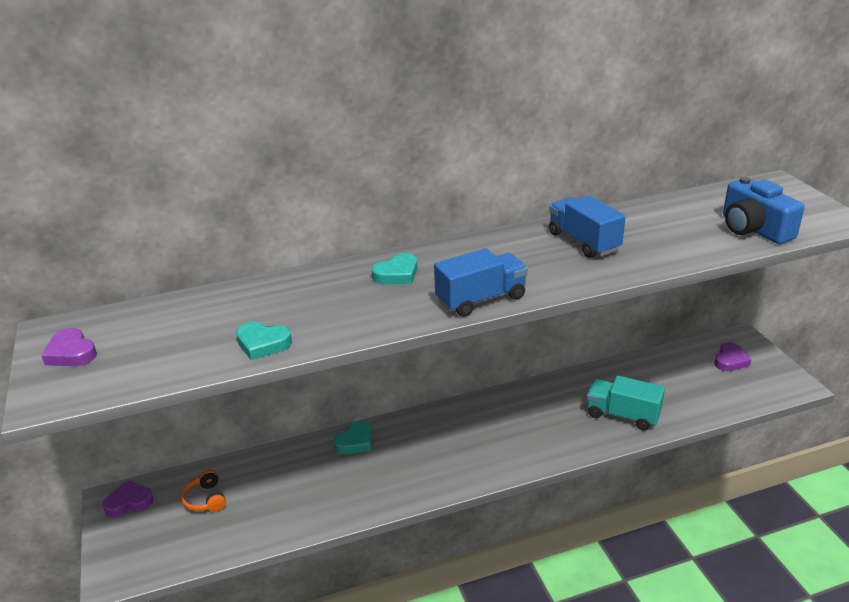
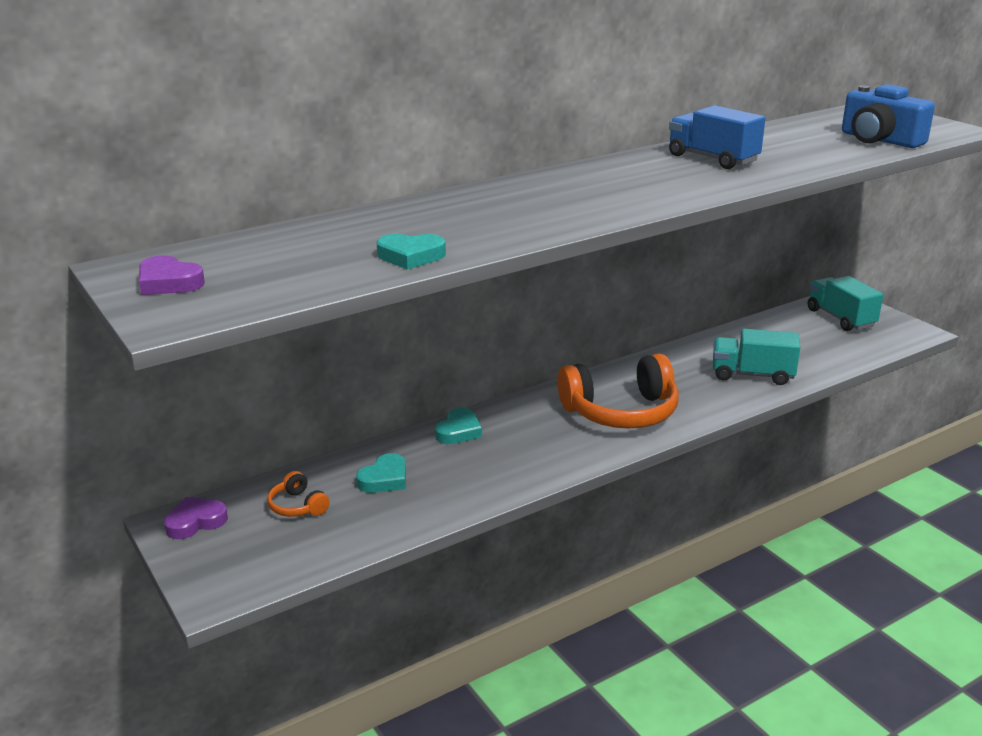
camera: 15 degrees left, 5 degrees down
(397, 274) = (524, 194): turquoise heart -> turquoise heart (384, 479)
(481, 299) = (636, 206): blue truck -> none
(493, 440) = (621, 412): none -> orange headphones
(730, 360) = (840, 318): purple heart -> turquoise truck

